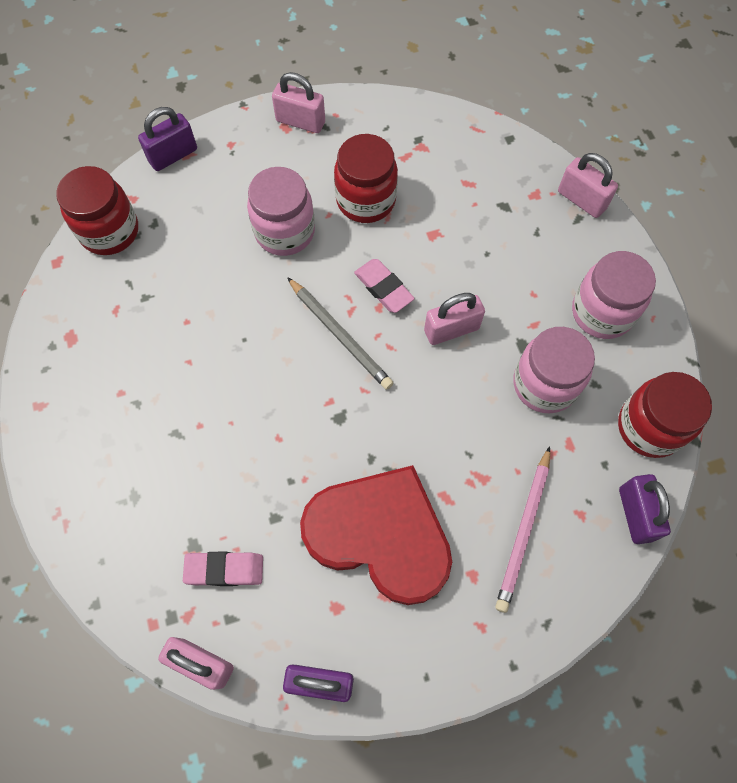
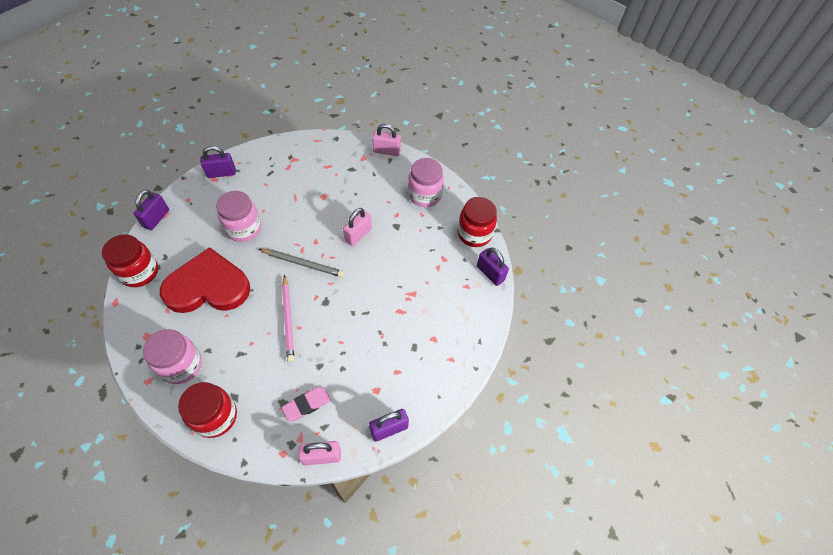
camera: 35 degrees left, 10 degrees down
(300, 122) = (221, 173): pink padlock -> purple padlock
(366, 200) = (279, 195): red jar -> red jar (215, 416)
(380, 535) = (378, 345): red heart -> red heart (208, 286)
(383, 288) = (312, 232): pink eraser -> none
(523, 530) = (445, 306): pink pencil -> pink pencil (288, 319)
(544, 384) = (417, 238): pink jar -> pink jar (181, 365)

